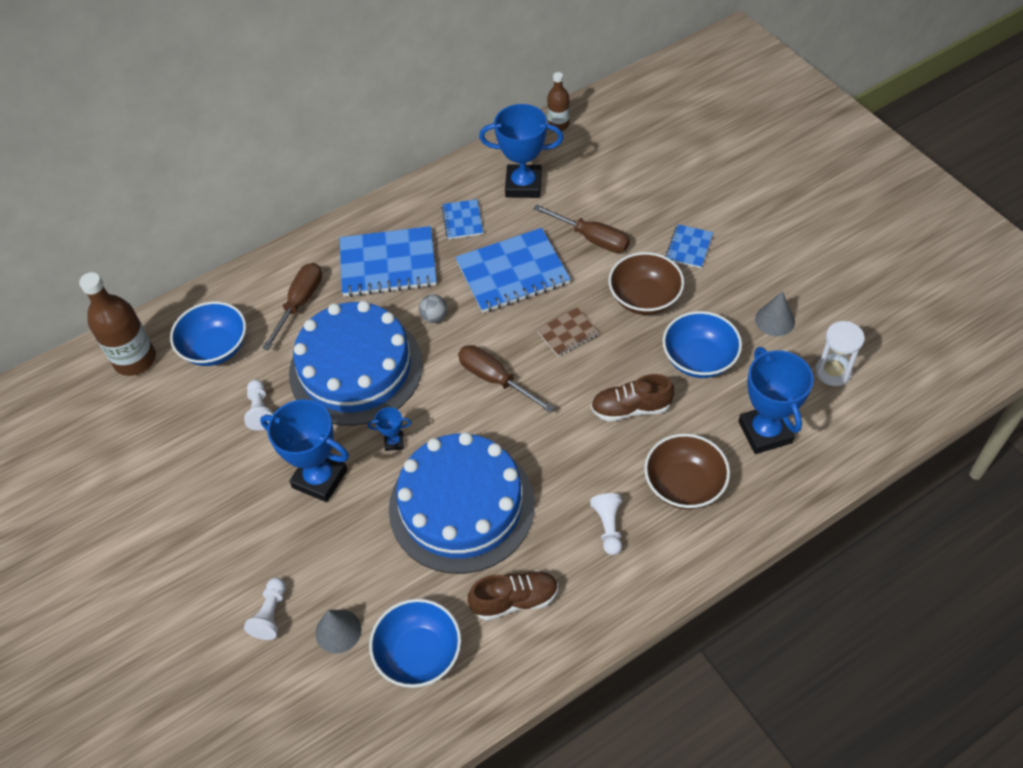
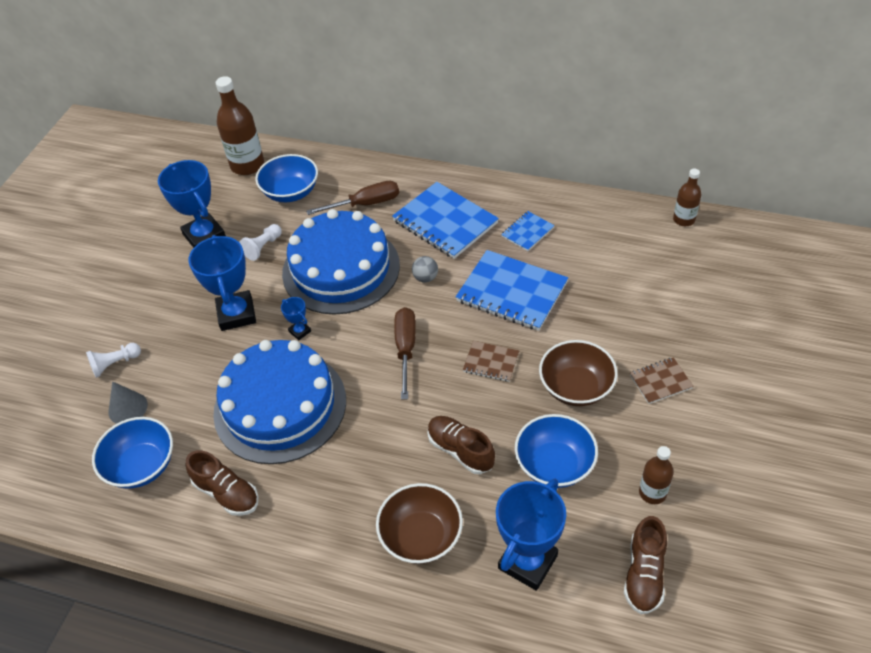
camera: 50 degrees right, 5 degrees down
(523, 185) = (600, 241): blue trophy -> blue trophy (204, 236)
(592, 238) = (597, 315): brown screwdriver -> none
(608, 527) = (337, 510): white pawn -> none
(689, 247) = (660, 381): blue notebook -> brown notebook
(775, 320) = (652, 493): grey cone -> brown bottle
(833, 371) = (644, 574): white hourglass -> brown shoe

